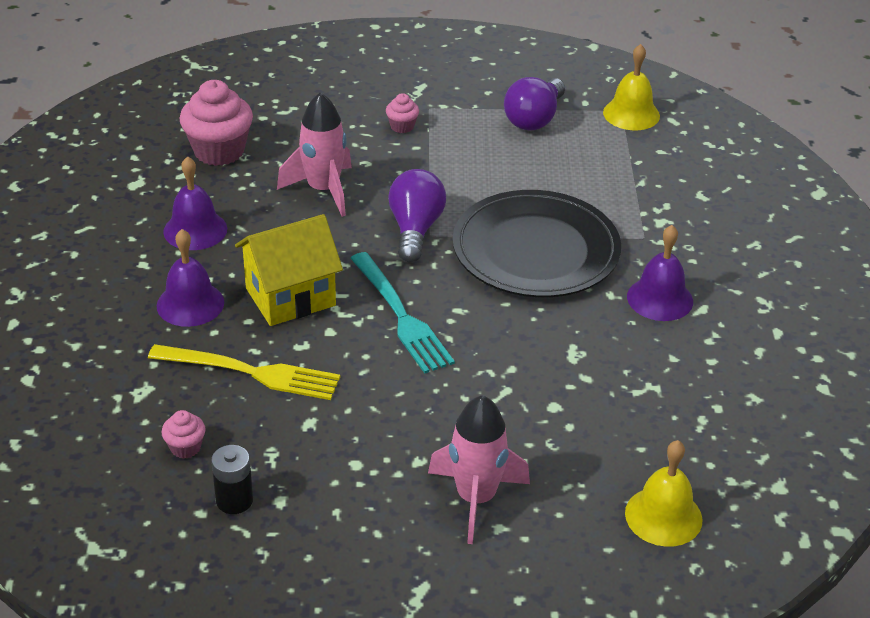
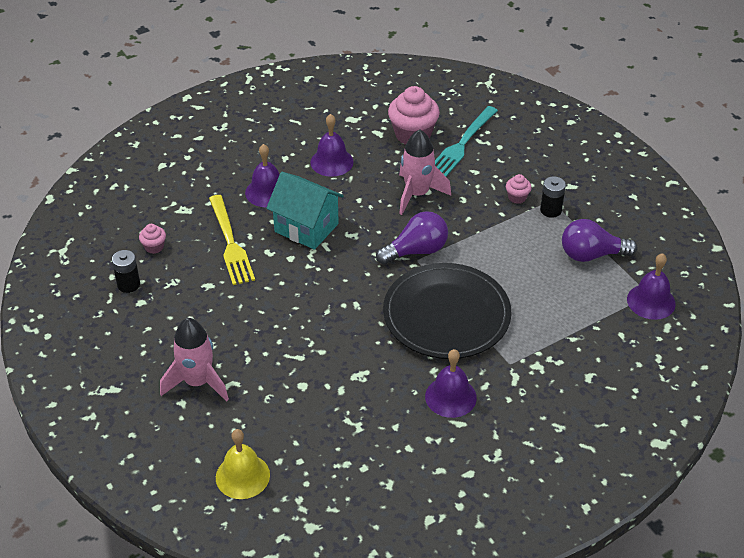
camera: 60 degrees right, 5 degrees up
(290, 297) = (306, 228): yellow house -> turquoise house
(402, 316) = (328, 282): turquoise fork -> turquoise fork (462, 144)
(444, 114) = (550, 210): none -> black battery
(631, 114) = (651, 301): yellow bell -> purple bell

